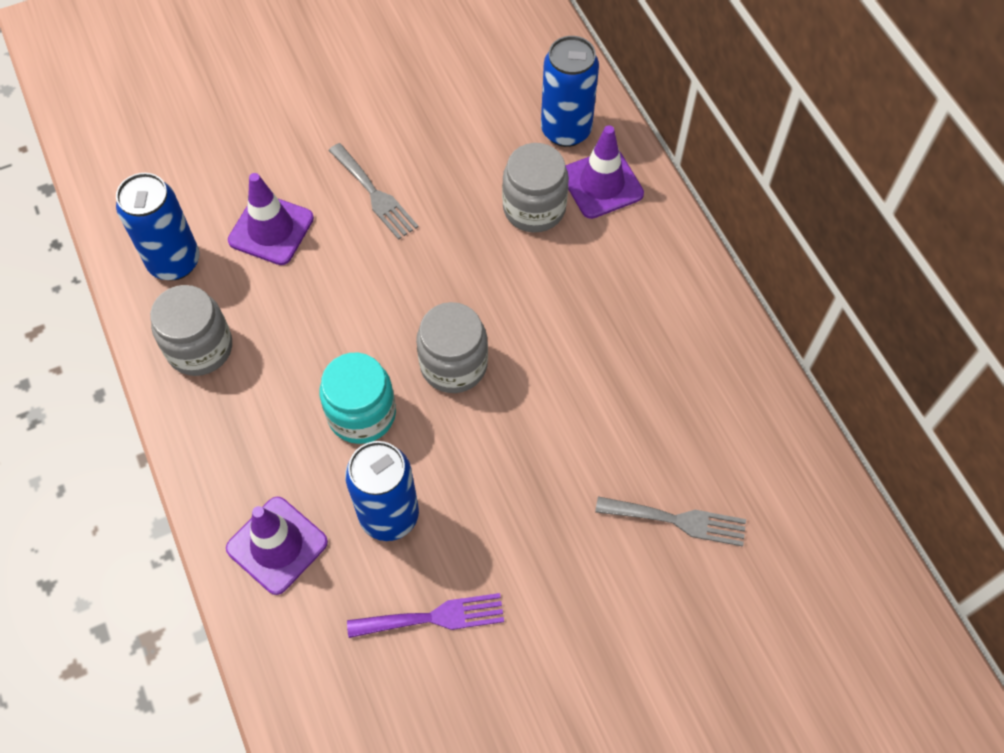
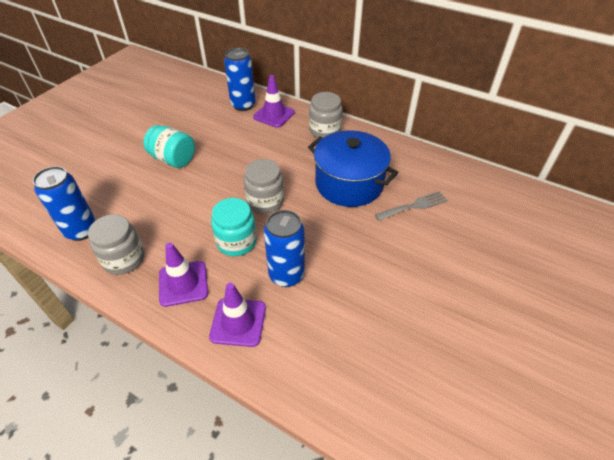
camera: 35 degrees left, 15 degrees down
(271, 229) = (128, 194): purple traffic cone -> purple traffic cone (183, 283)
(375, 194) = (173, 159): grey fork -> turquoise jar
(434, 617) = (347, 304): purple fork -> none
(534, 208) = (252, 133): grey jar -> grey jar (325, 130)
(609, 411) = (349, 184): none -> blue pot

